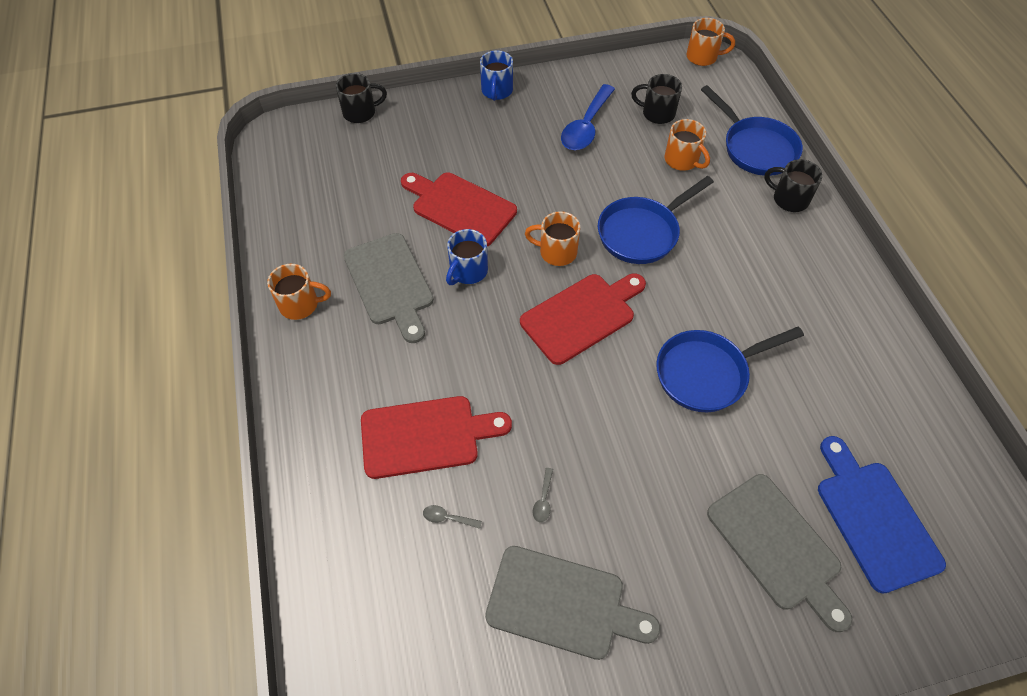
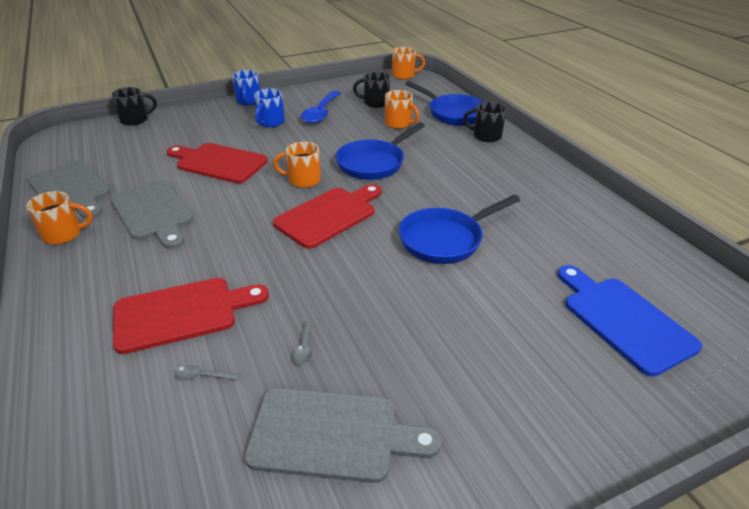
camera: 10 degrees left, 20 degrees down
(468, 271) = (225, 198): blue mug -> blue mug (270, 122)
(777, 546) = (541, 353): grey cutting board -> grey cutting board (70, 189)

